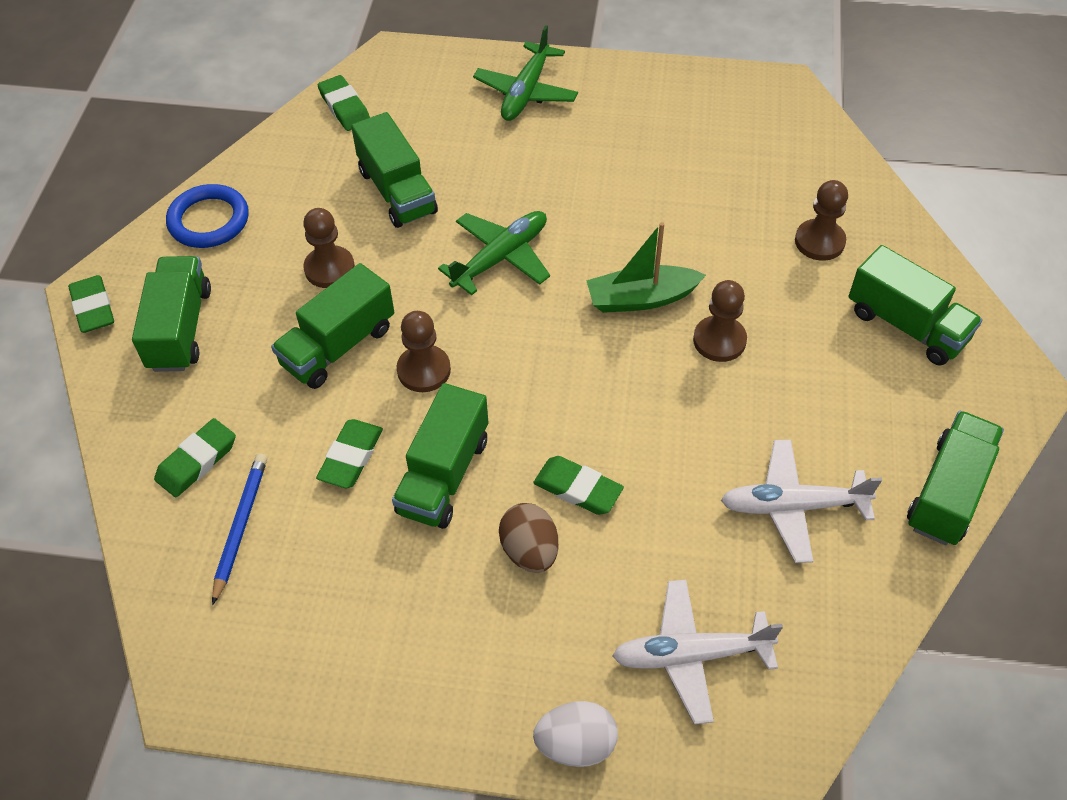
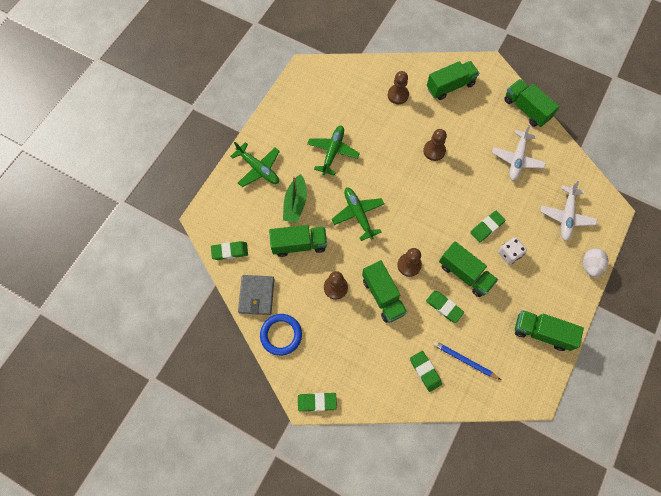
camera: 70 degrees left, 15 degrees up
(180, 329) = (346, 363): green truck -> green truck (541, 332)
(273, 166) = (256, 295): none -> grey wallet
(529, 551) = (509, 254): brown egg -> white dice
(620, 180) = (333, 152): none -> green plane
(641, 298) = (402, 169): green boat -> green boat (295, 203)

